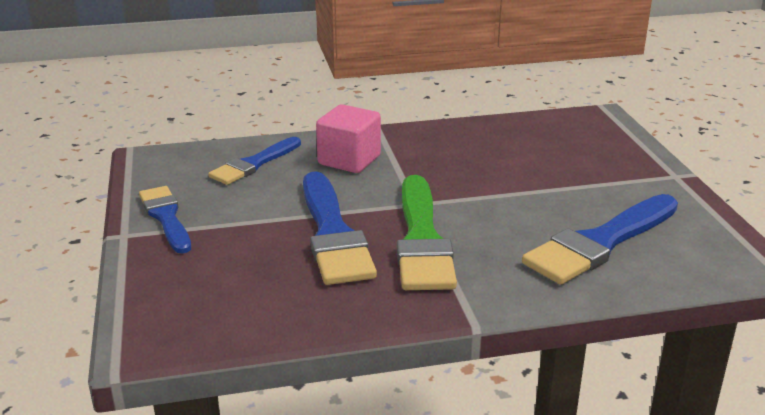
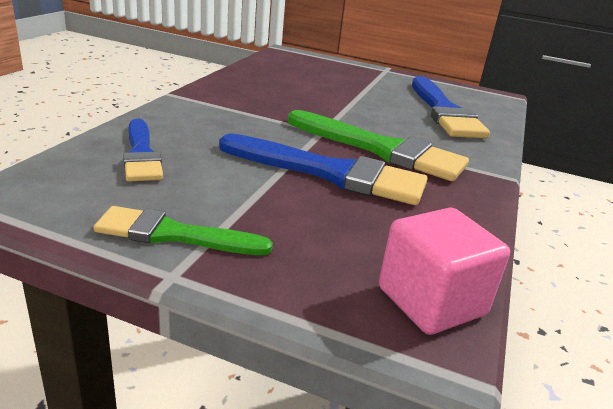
camera: 60 degrees left, 0 degrees up
(166, 217) = (174, 234): blue brush -> green brush
(349, 160) = (212, 122): pink cube -> pink cube (431, 301)

